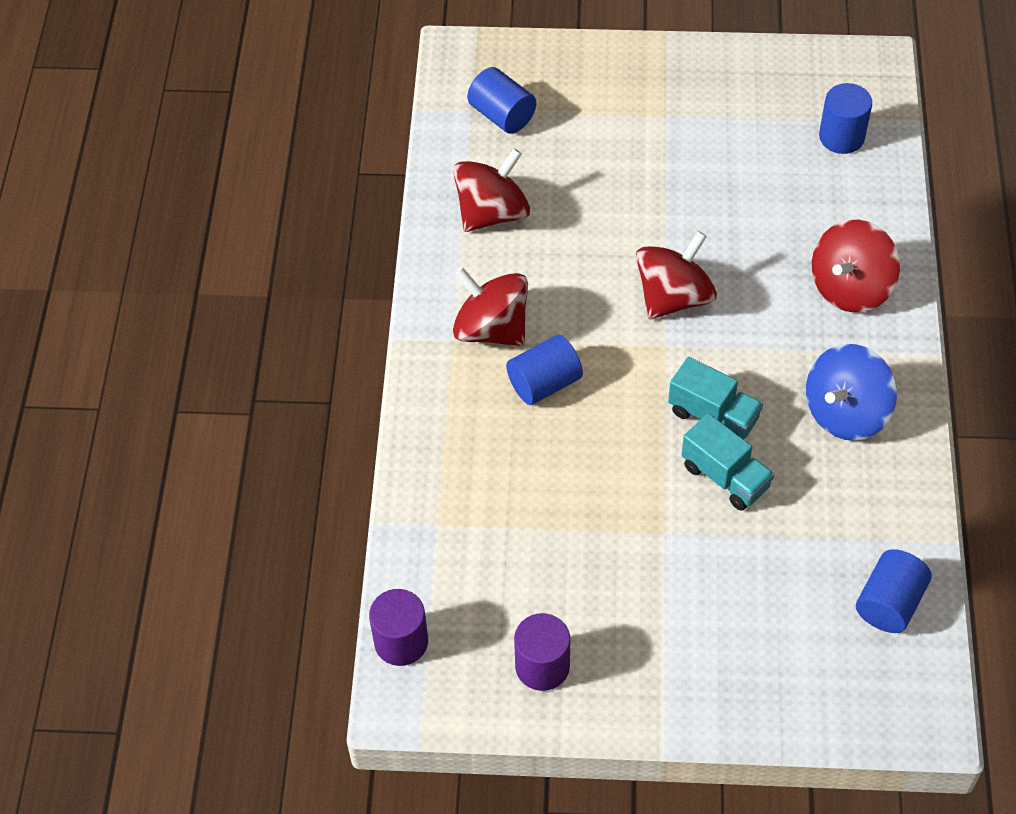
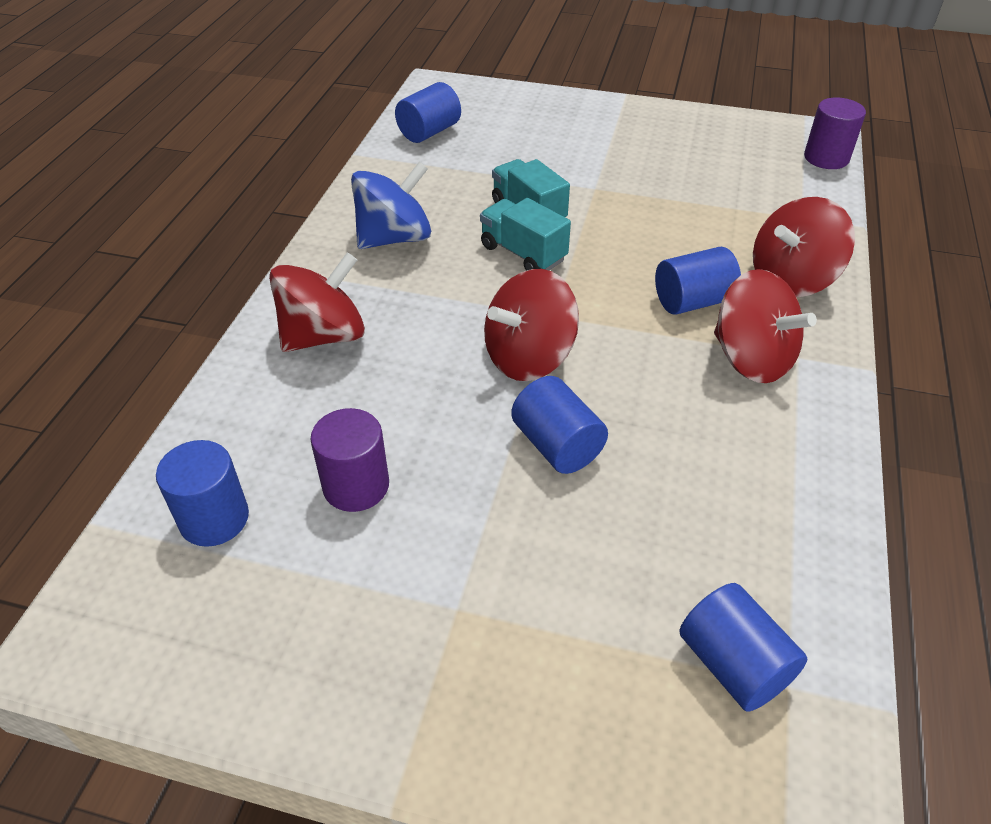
camera: 170 degrees left, 10 degrees down
(492, 213) = (750, 497): red spinning top -> red spinning top (791, 279)
(542, 666) = (710, 135): purple cylinder -> purple cylinder (356, 486)
(632, 226) = (557, 445): none -> blue cylinder

